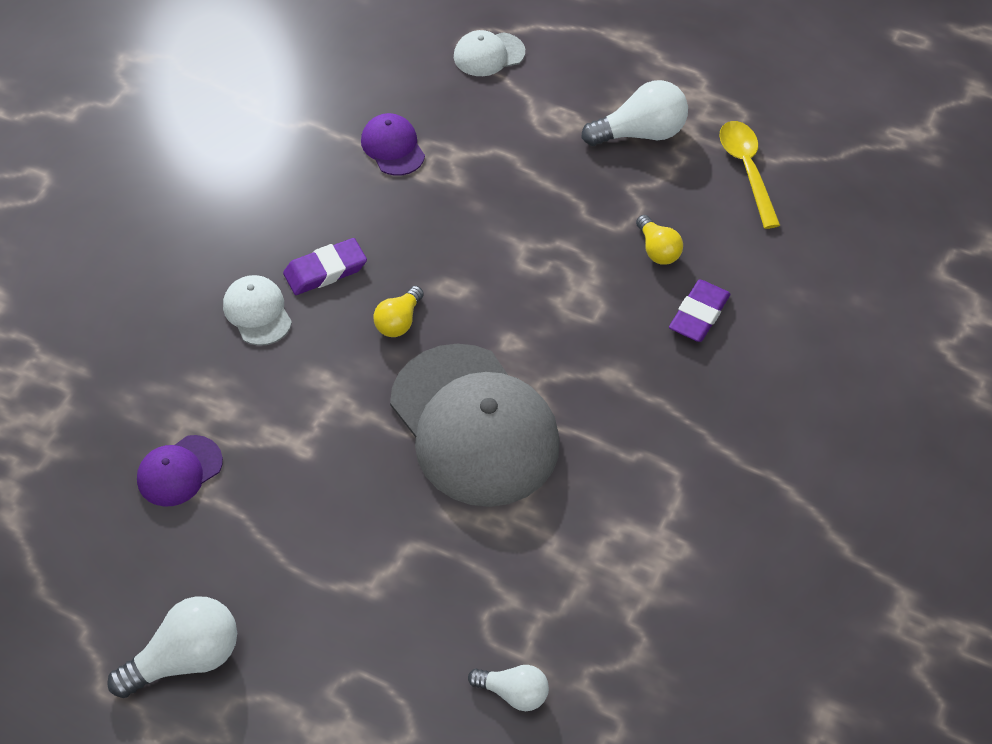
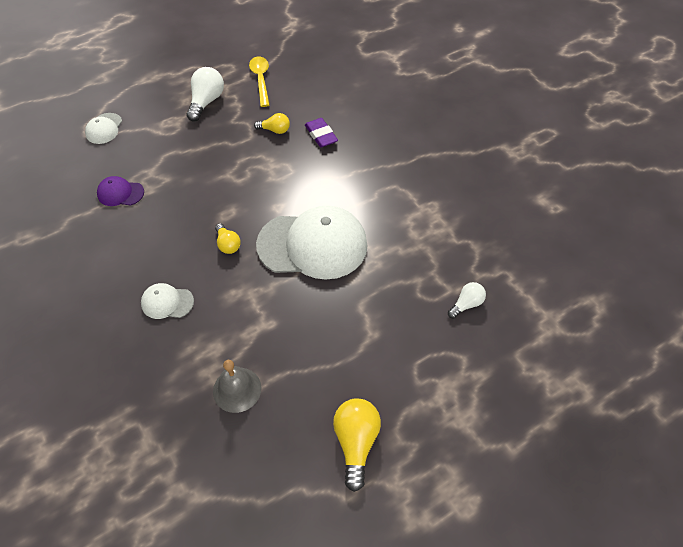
camera: 55 degrees left, 0 degrees up
(179, 471) = (237, 389): purple cap -> grey bell
(185, 658) = (356, 443): white light bulb -> yellow light bulb
(325, 271) = (169, 259): purple eraser -> none
(474, 425) = (313, 245): grey cap -> white cap
(746, 170) = (261, 80): yellow spoon -> yellow spoon turned 60 degrees clockwise

